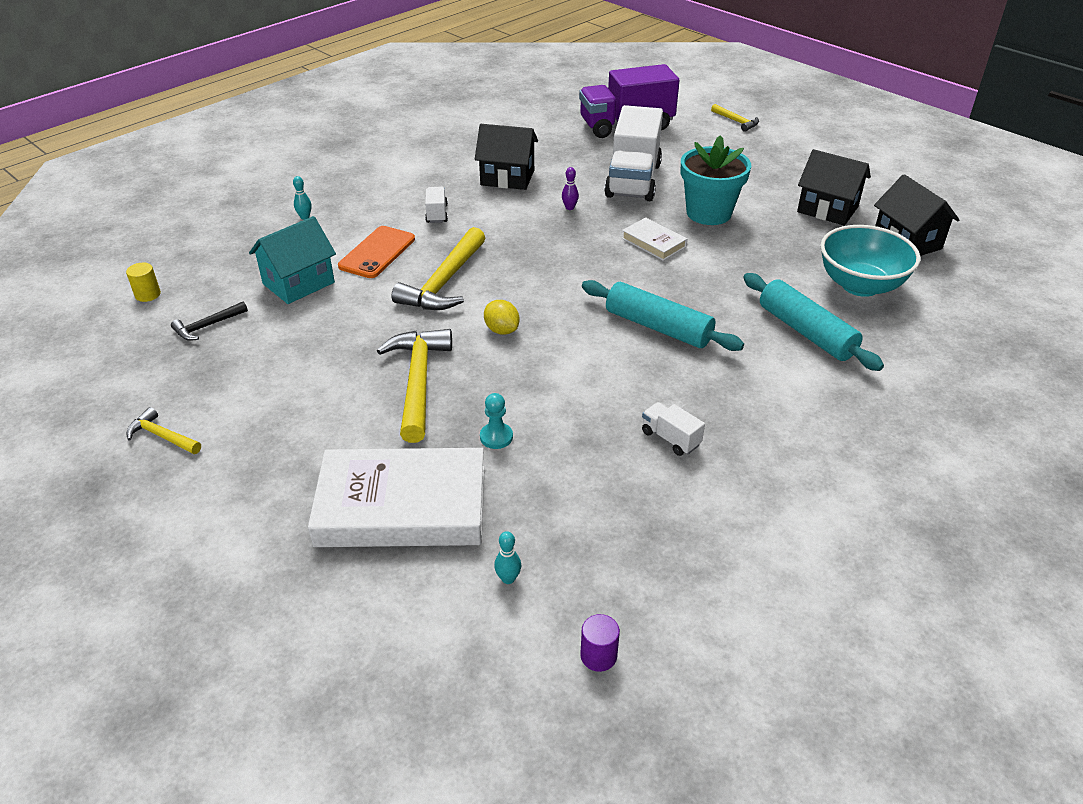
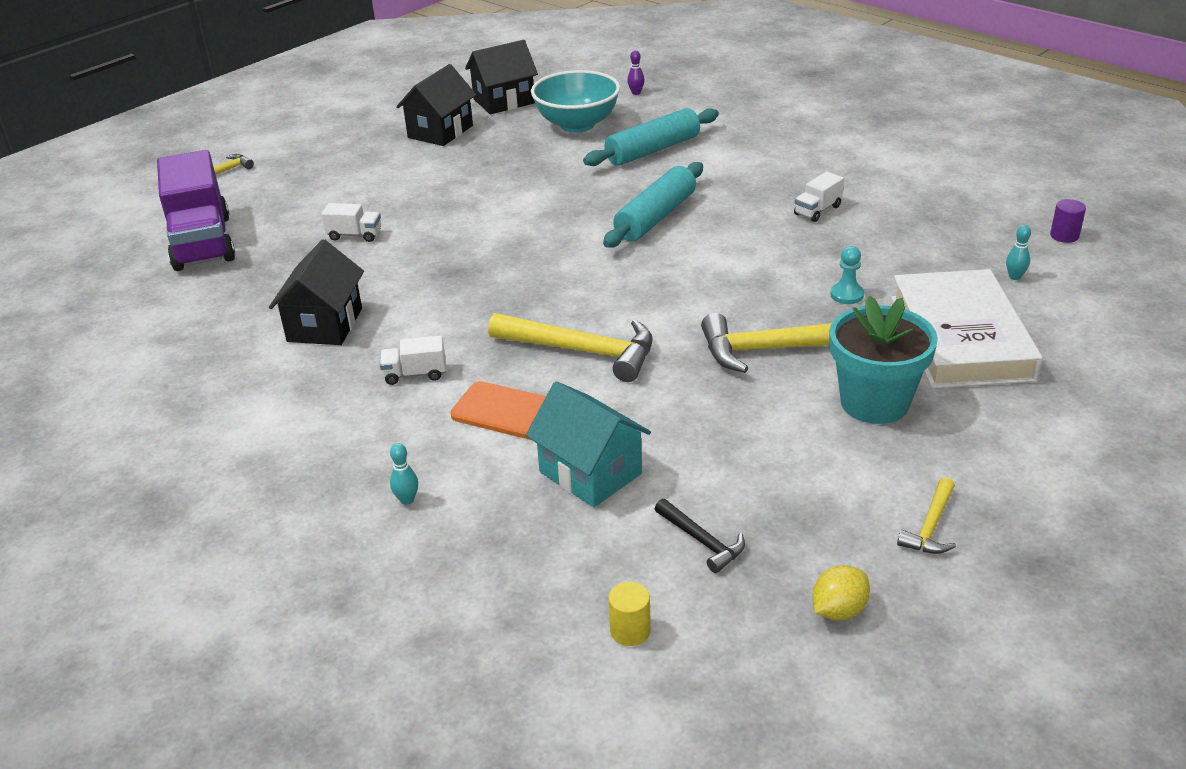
camera: 90 degrees left, 5 degrees down
(501, 330) = (674, 304): yellow lemon -> yellow lemon (838, 610)
(569, 208) = (414, 275): purple bowling pin -> purple bowling pin (636, 93)
(633, 180) = (355, 235): white truck -> white truck, size x0.43
(654, 242) = (498, 221): white book -> none
(708, 213) = (439, 191): turquoise flower pot -> turquoise flower pot (874, 402)

